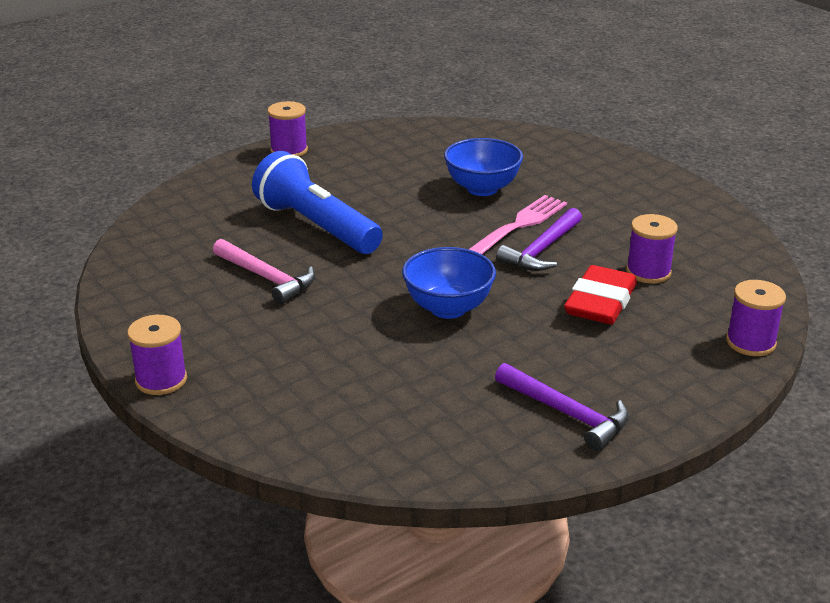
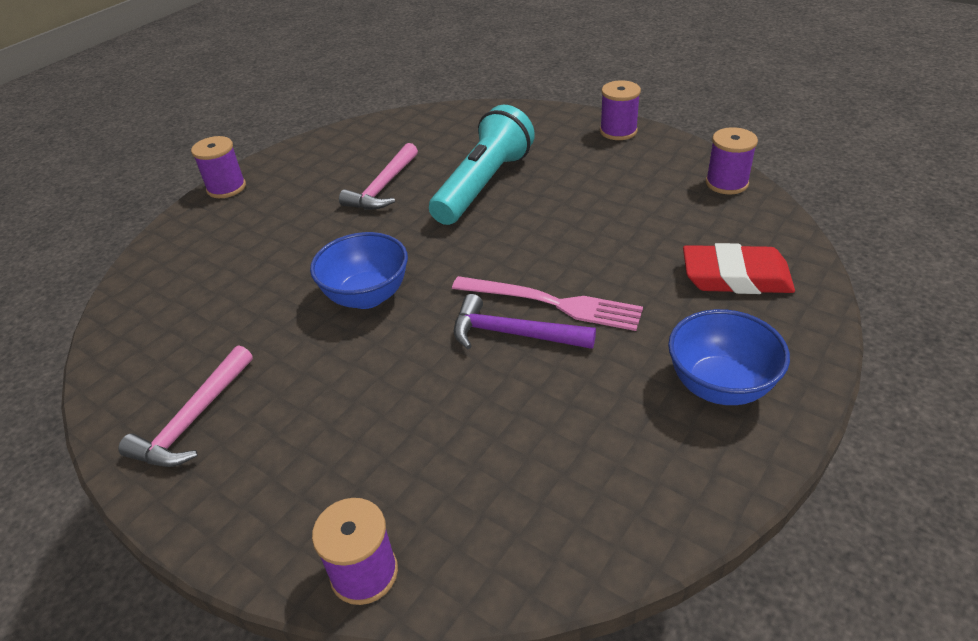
camera: 75 degrees right, 10 degrees up
(316, 226) = (484, 185): blue flashlight -> turquoise flashlight
(482, 188) = (628, 259): blue bowl -> blue bowl (719, 386)
(567, 413) = (194, 420): purple hammer -> pink hammer
(600, 302) = (415, 404): red eraser -> red eraser (736, 277)
(648, 272) = (505, 436): purple spool -> purple spool (726, 183)

